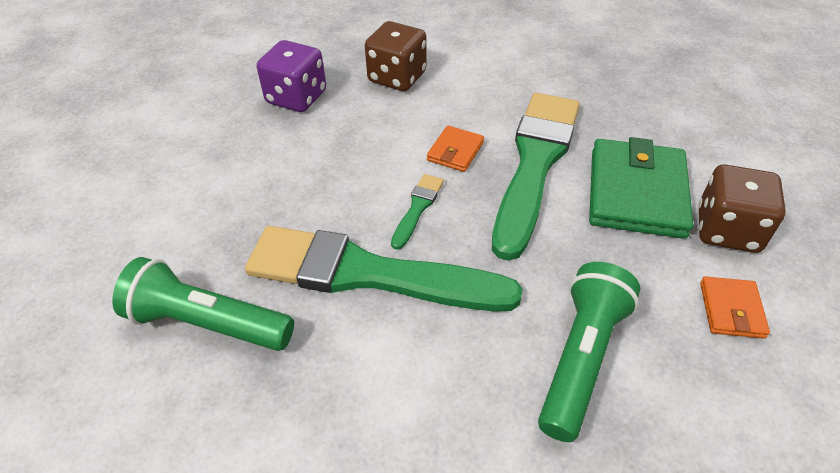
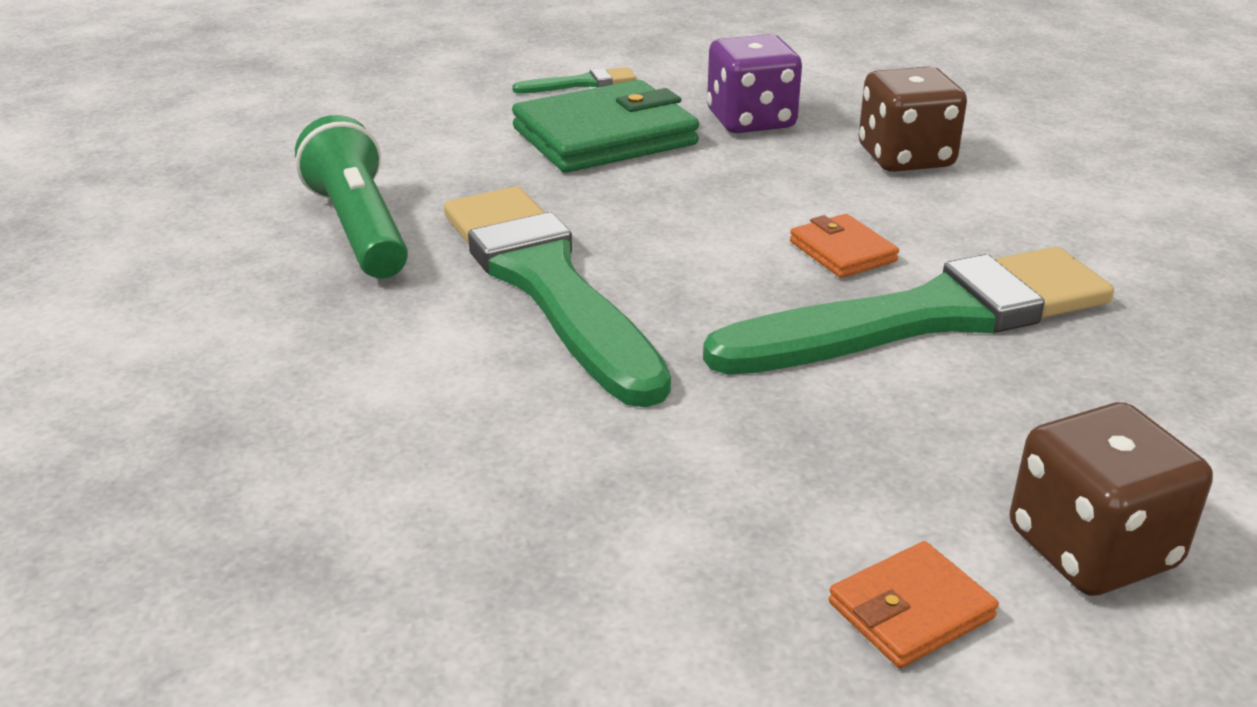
camera: 50 degrees right, 15 degrees down
(417, 208) = (698, 269): green brush -> green brush (581, 83)
(455, 151) = (842, 251): orange wallet -> orange wallet turned 75 degrees clockwise
(581, 358) = (619, 492): green flashlight -> none
(636, 193) = (1021, 426): green wallet -> green wallet (605, 137)

